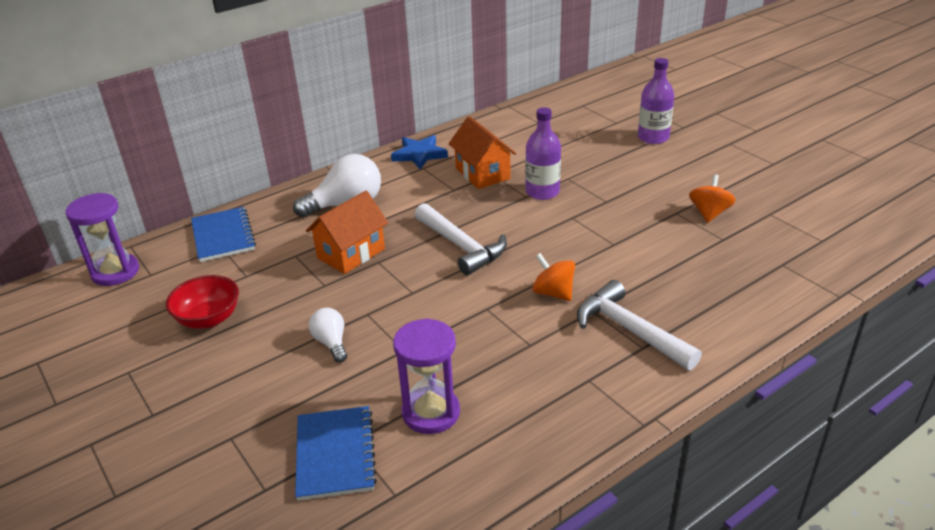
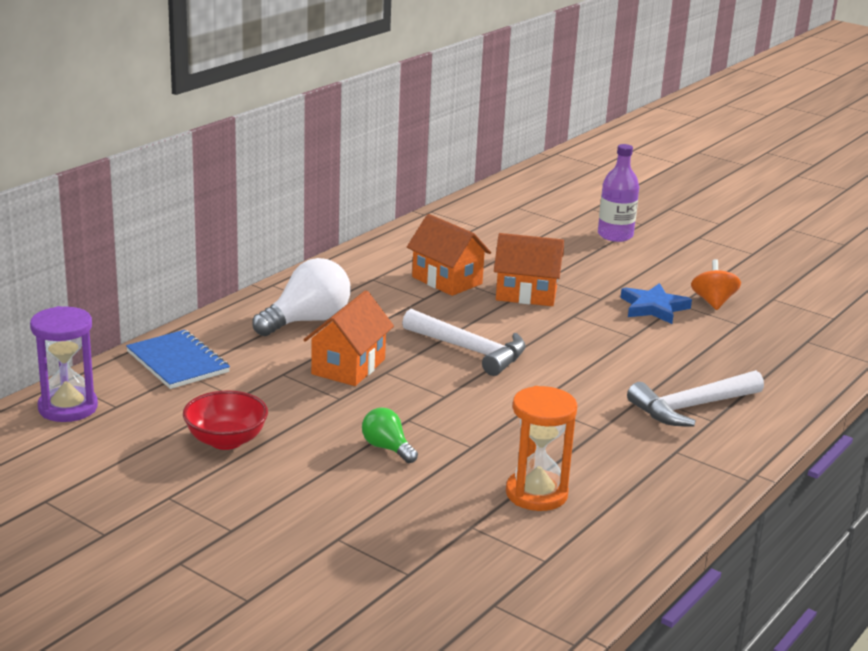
camera: 20 degrees left, 10 degrees down
(331, 343) = (387, 448): white light bulb -> green light bulb
(335, 454) = (461, 538): blue notebook -> none
(419, 155) = (359, 266): blue star -> blue star (653, 307)
(431, 412) = (536, 494): purple hourglass -> orange hourglass
(542, 192) = (526, 294): purple bottle -> orange house
(553, 293) = (596, 383): orange spinning top -> none
(629, 330) = (691, 407): white hammer -> white hammer turned 60 degrees counterclockwise

